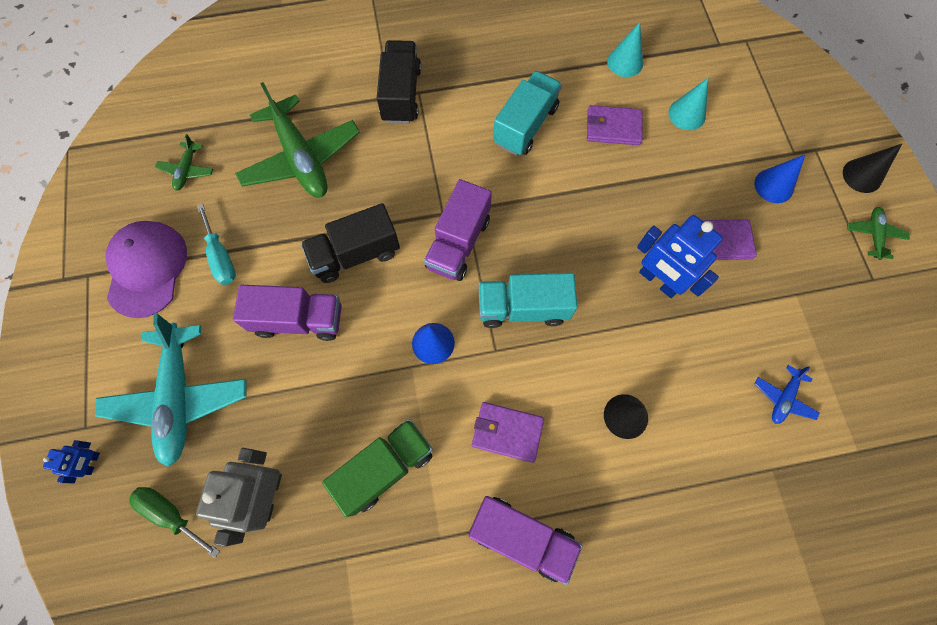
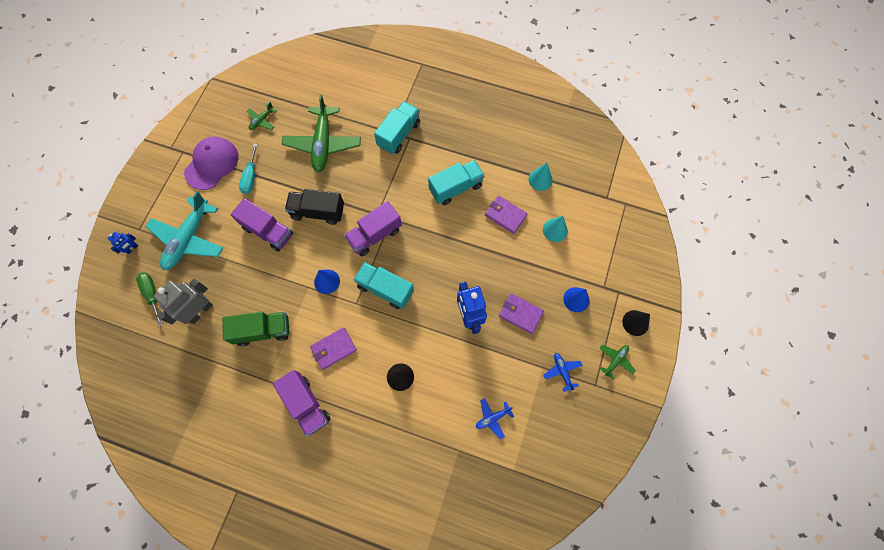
camera: 30 degrees right, 0 degrees up
(401, 95) = (399, 134): black truck -> turquoise truck
(507, 432) = (333, 349): purple wallet -> purple wallet turned 75 degrees counterclockwise
(823, 285) = (562, 371): none -> blue plane

